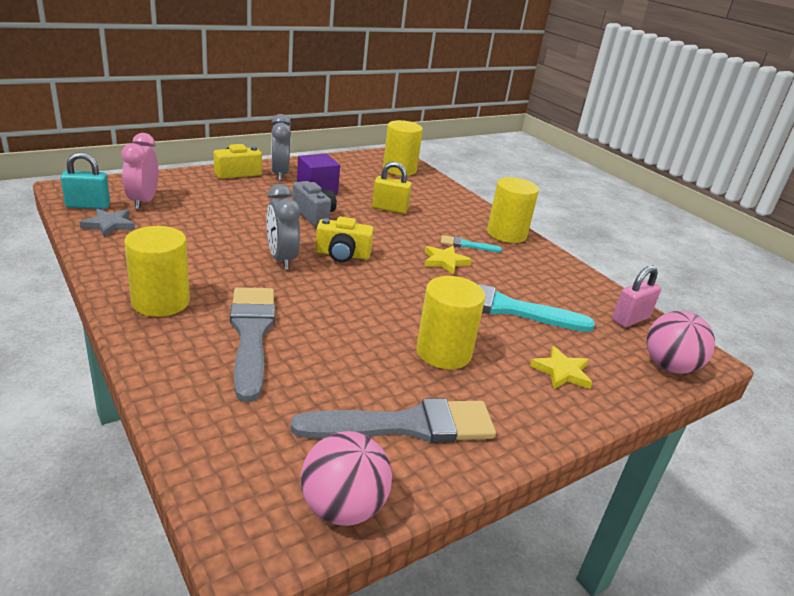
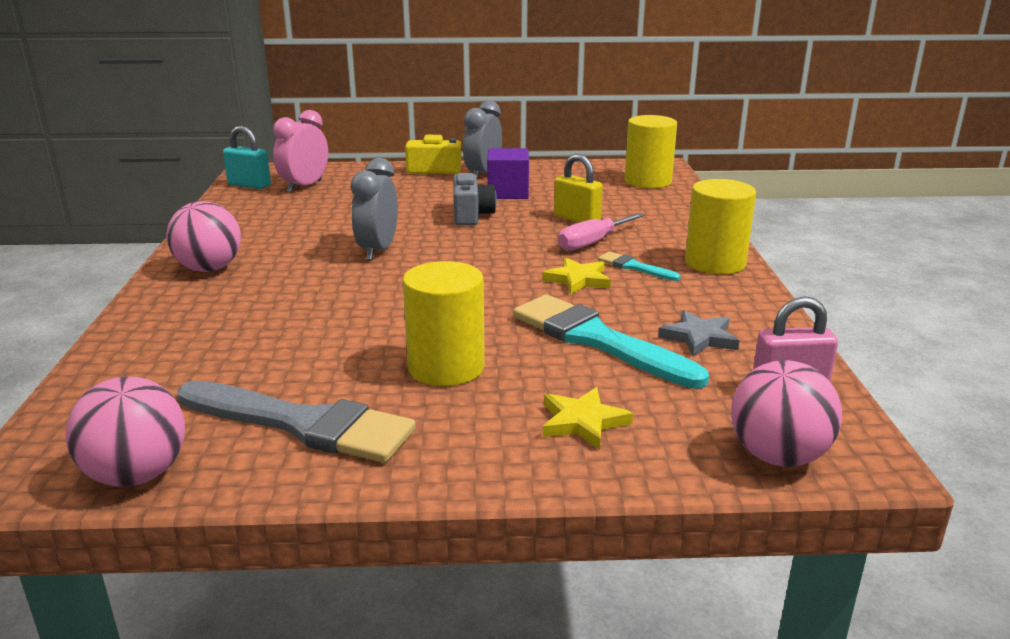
camera: 35 degrees right, 5 degrees down
(109, 225) = (247, 202): grey star -> grey star (699, 337)
(161, 302) = (209, 268): yellow cylinder -> pink ball
(251, 334) = (255, 309): grey brush -> none
(342, 254) = (453, 255): yellow camera -> none
(421, 228) = (592, 243): none -> pink screwdriver

